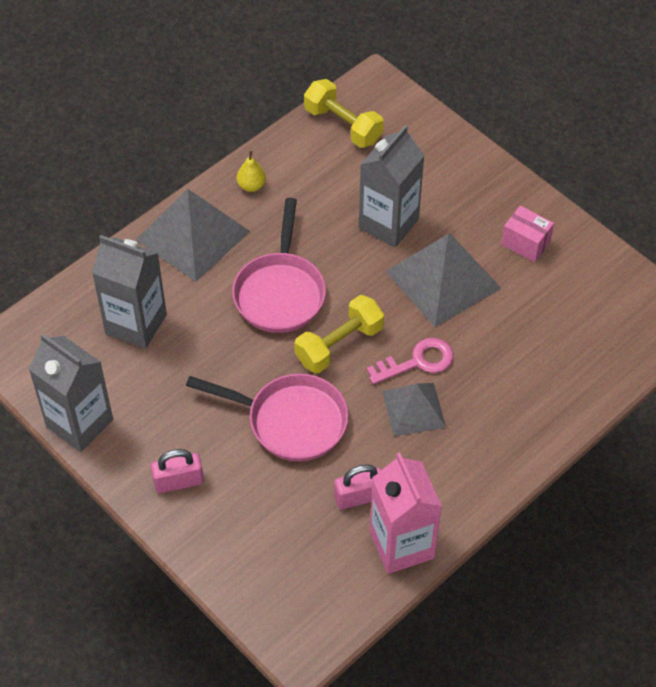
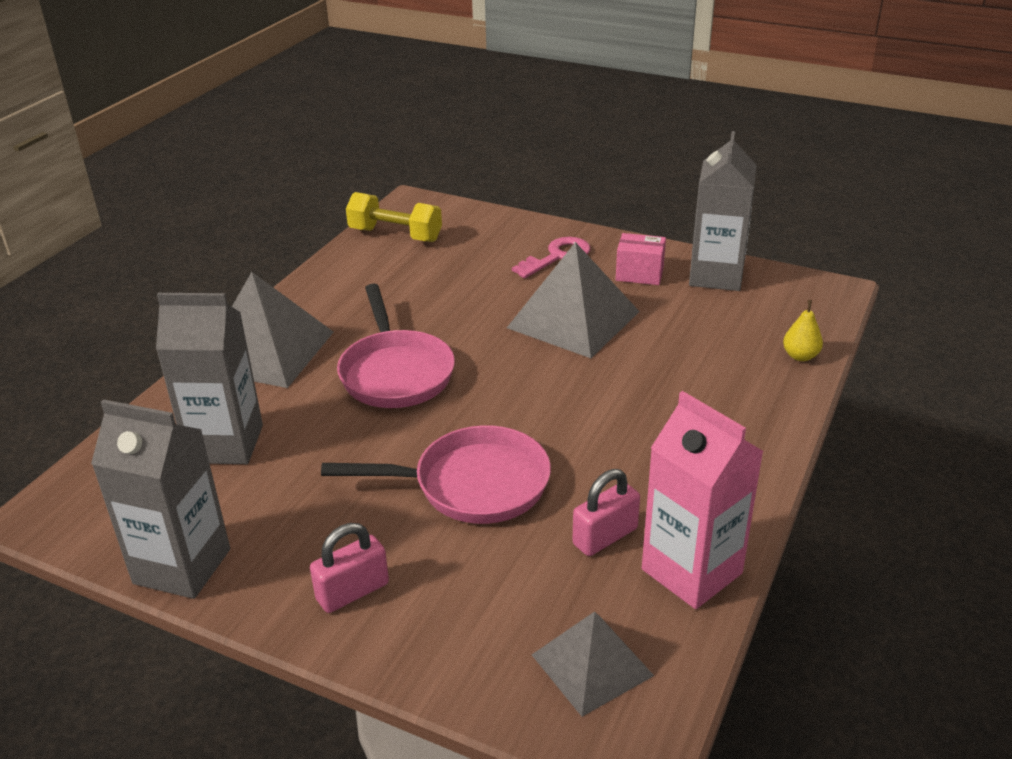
camera: 20 degrees left, 20 degrees down
(251, 186) = (318, 297): yellow pear -> yellow pear (800, 356)
(339, 345) = (491, 399): yellow dumbbell -> none
(388, 223) = (487, 292): grey carton -> grey carton (716, 276)
(413, 409) = (615, 433): grey pyramid -> grey pyramid (592, 665)
(417, 362) = (591, 391): pink key -> pink key (557, 256)

